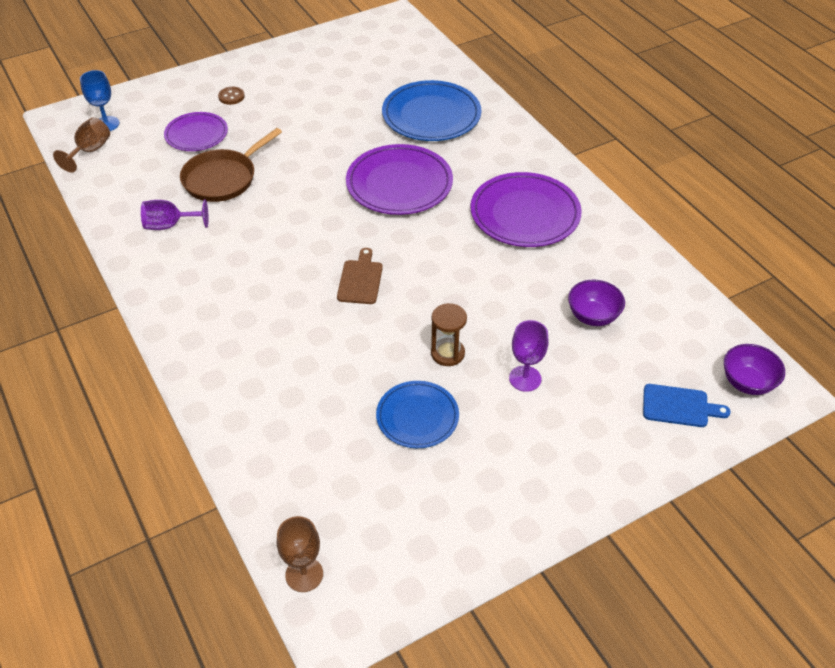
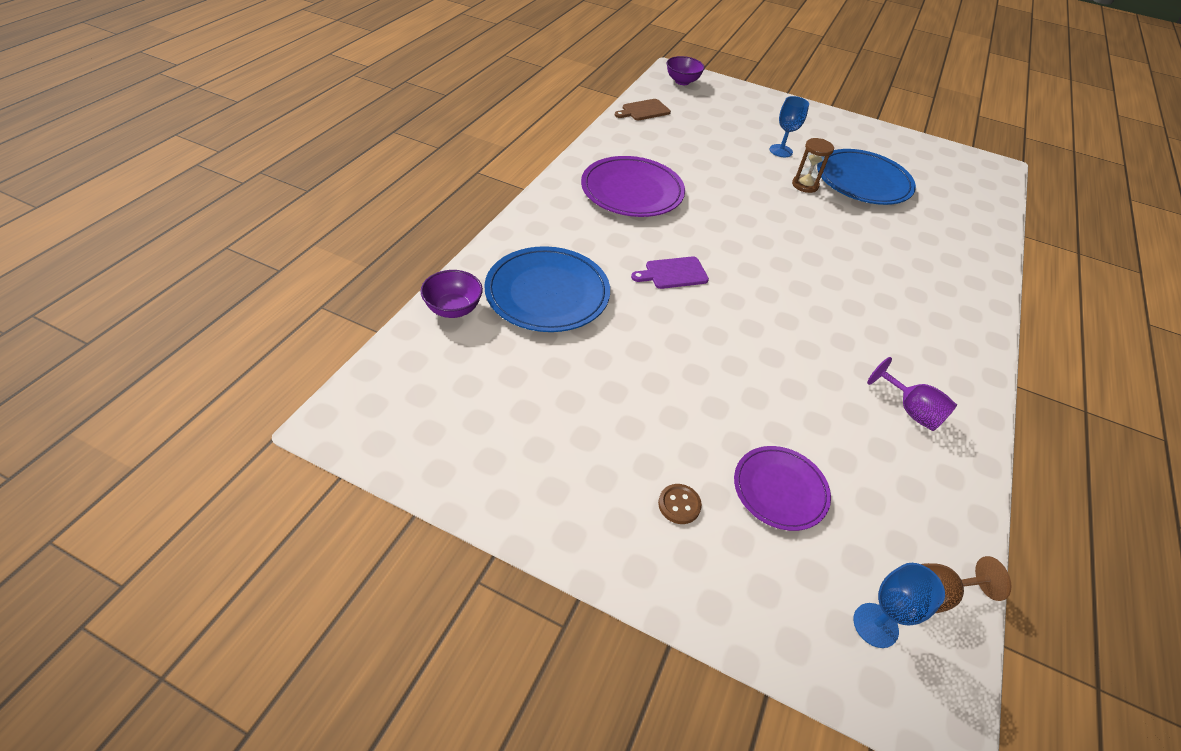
camera: 130 degrees left, 0 degrees up
(223, 178) = (810, 410): brown pan -> none
(304, 574) = (996, 185): brown goblet -> none
(360, 280) = (801, 249): brown cutting board -> brown cutting board (644, 110)
(399, 184) = (673, 273): purple plate -> purple cutting board
(417, 417) = (863, 181): blue plate -> blue plate, size x1.61
(525, 378) = (781, 151): purple goblet -> blue goblet
(593, 316) = (698, 138): purple bowl -> purple bowl (453, 309)
(679, 406) = (727, 98): blue cutting board -> none

